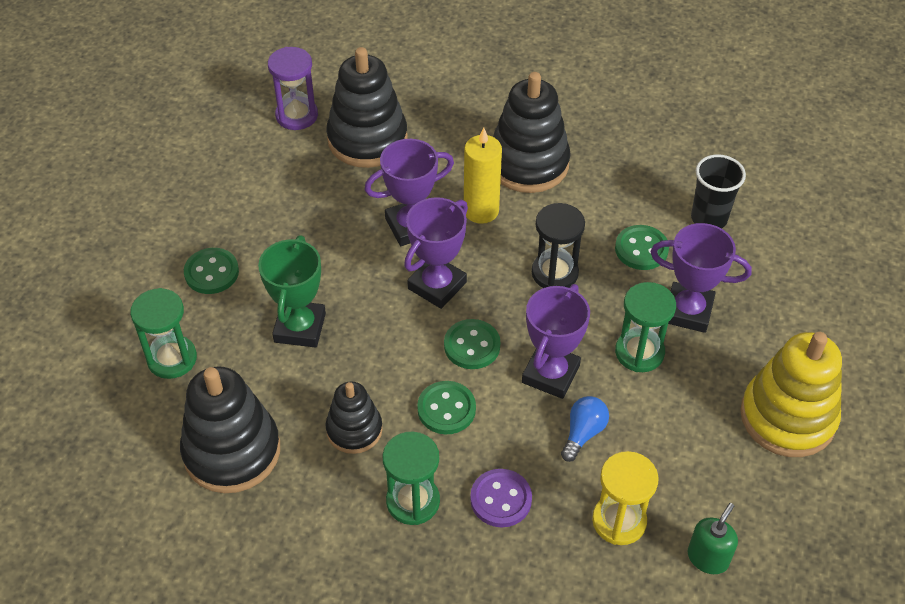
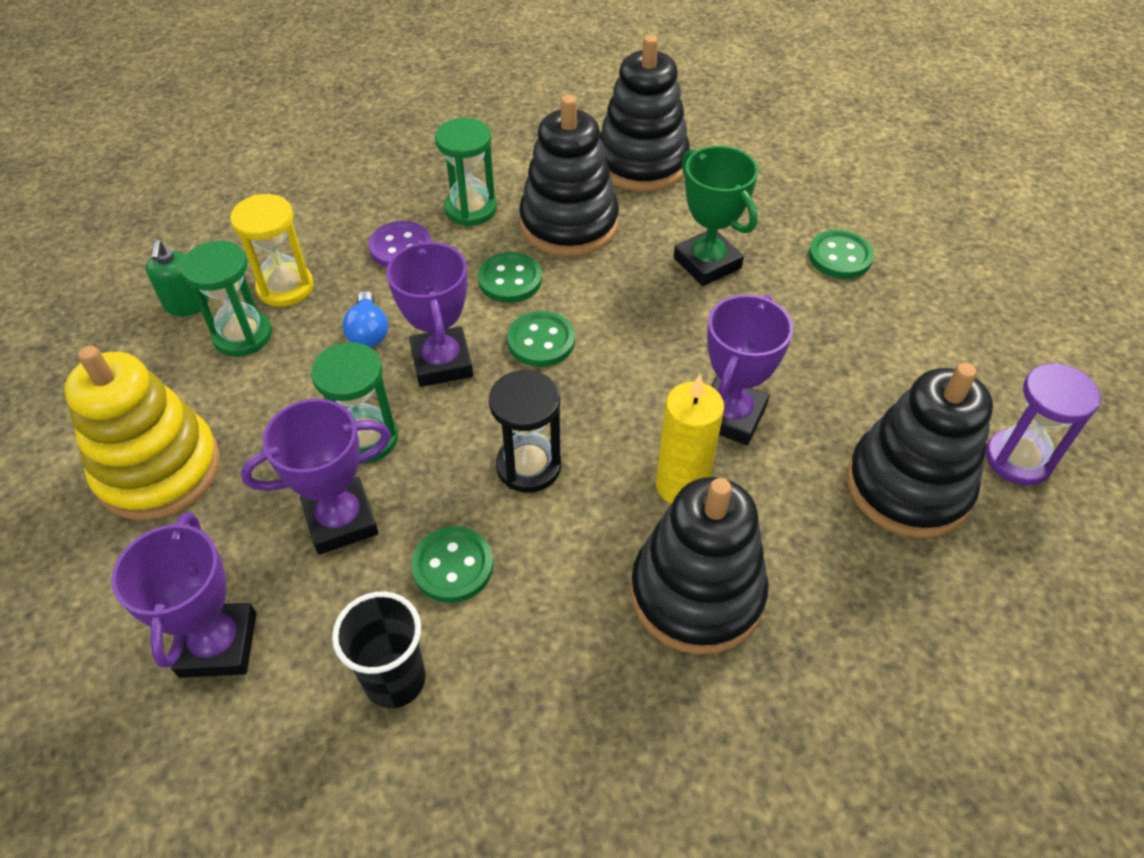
camera: 140 degrees right, 0 degrees up
(172, 359) = (770, 185): green hourglass -> green hourglass (242, 335)
(354, 430) = (569, 224): black stacking toy -> black stacking toy, size x1.71
(437, 285) = (634, 373): purple trophy -> purple trophy (218, 645)

